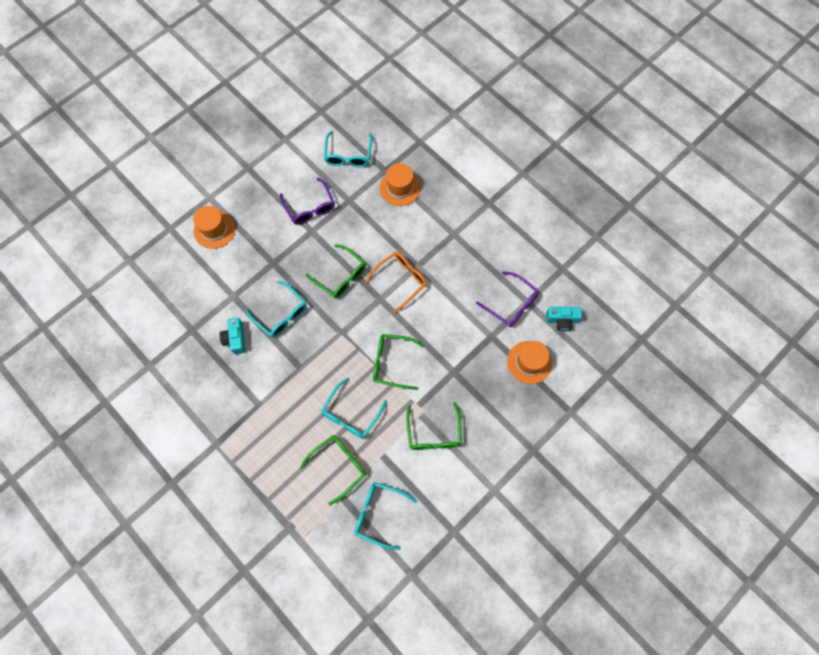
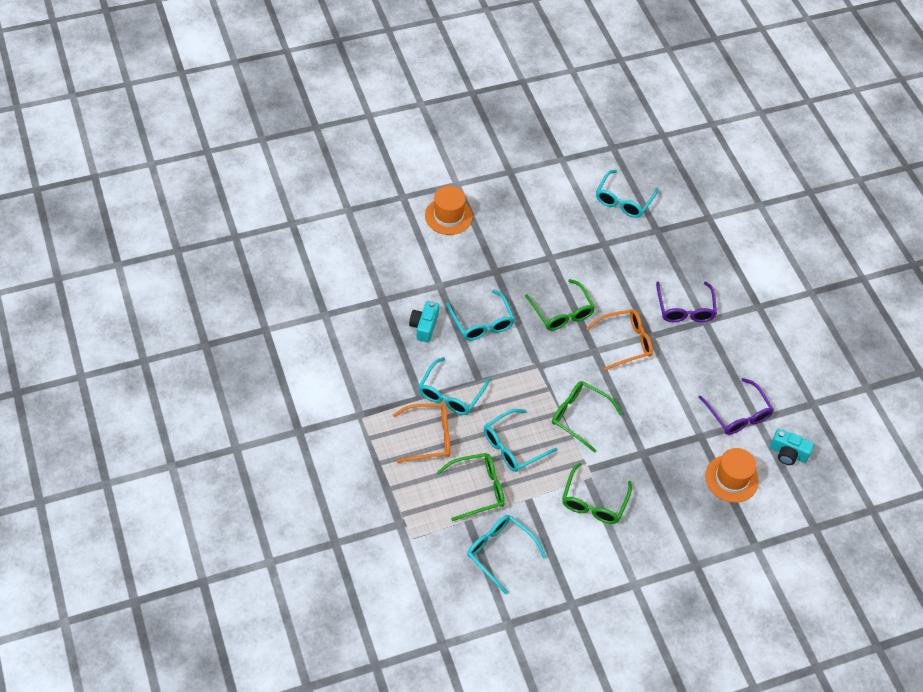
camera: 20 degrees right, 15 degrees down
(281, 437) = (429, 437): none -> orange glasses
(282, 391) = (450, 394): none -> turquoise glasses
(310, 207) = (559, 234): purple glasses -> purple glasses (685, 309)
(400, 188) = (665, 253): orange hat -> none

